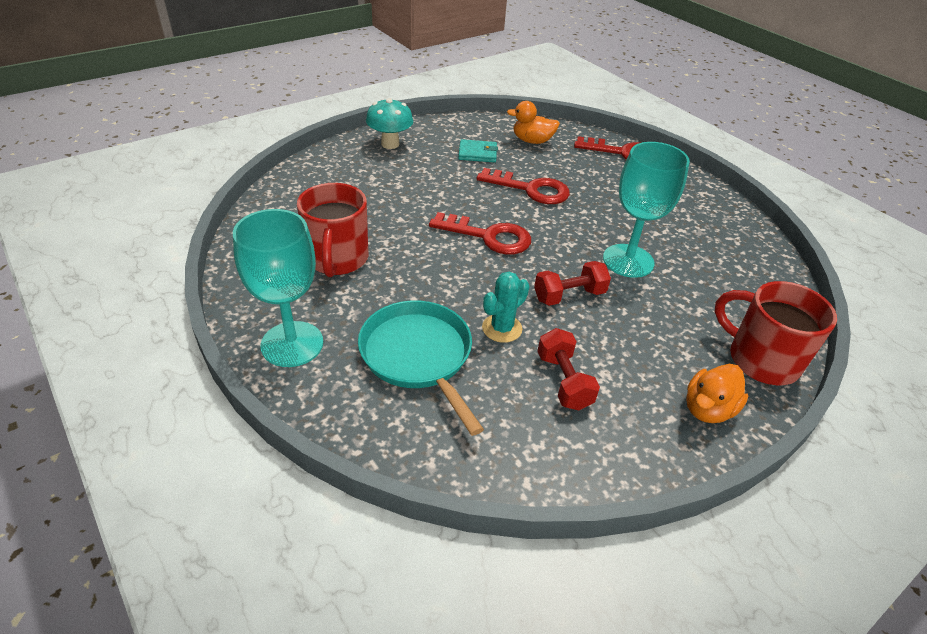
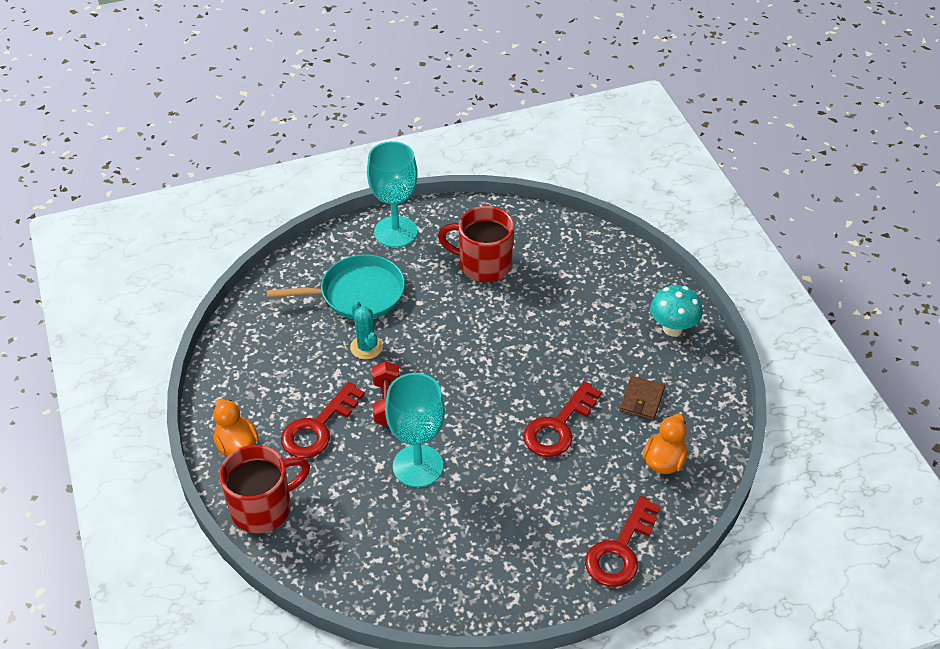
camera: 110 degrees right, 5 degrees up
(477, 153) = (641, 400): turquoise wallet -> brown wallet
(488, 236) = (486, 369): red key -> red key (318, 427)
(563, 381) = (300, 368): red dumbbell -> none

